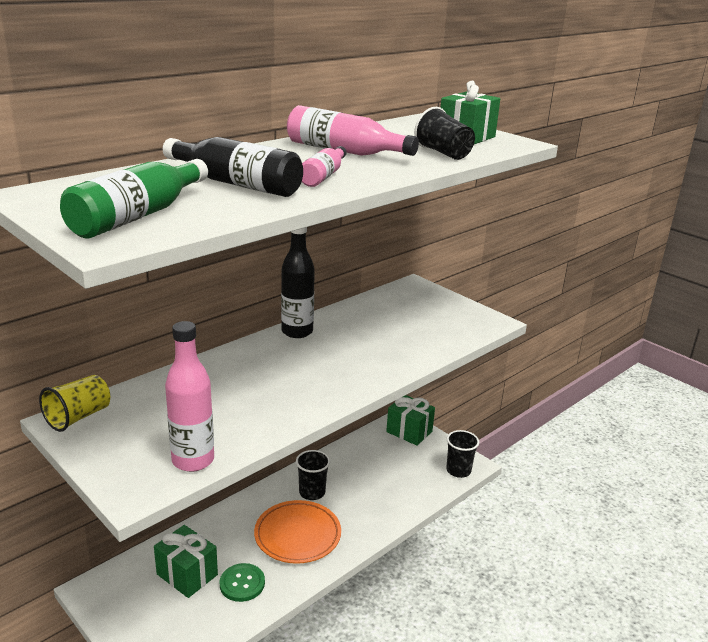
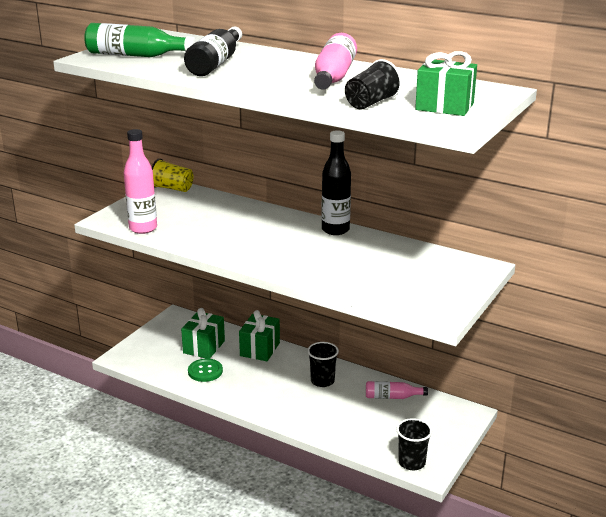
camera: 75 degrees right, 0 degrees up
(297, 535) = (267, 384): orange plate -> none
(323, 176) = (256, 79): pink bottle -> pink bottle (392, 397)
(409, 431) = (453, 421): green gift -> green gift (260, 349)

